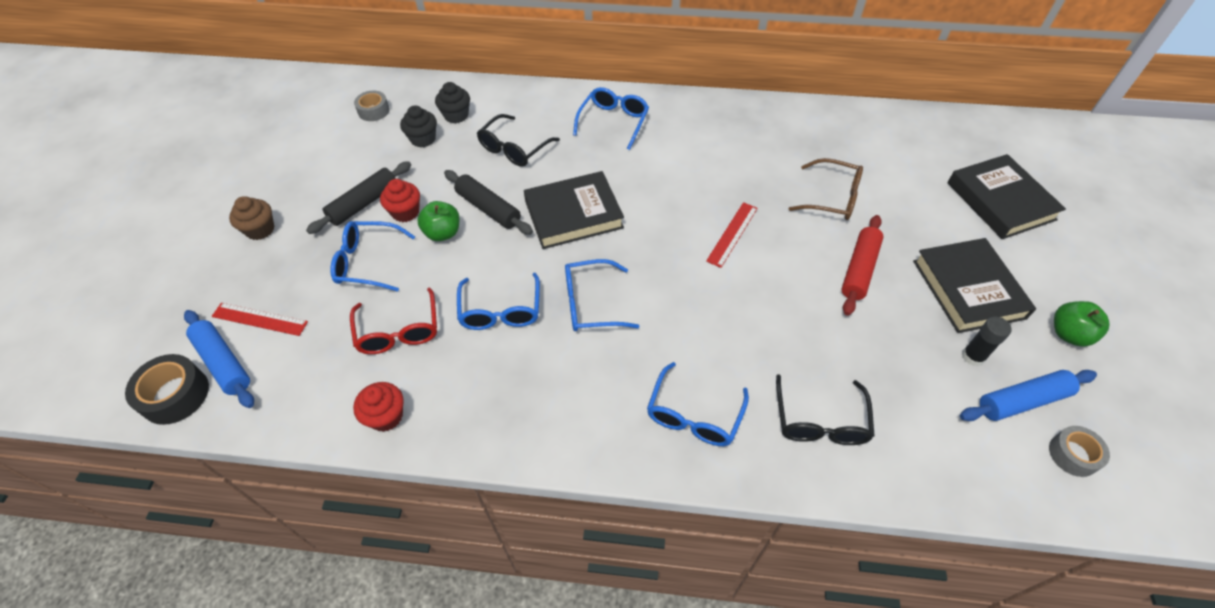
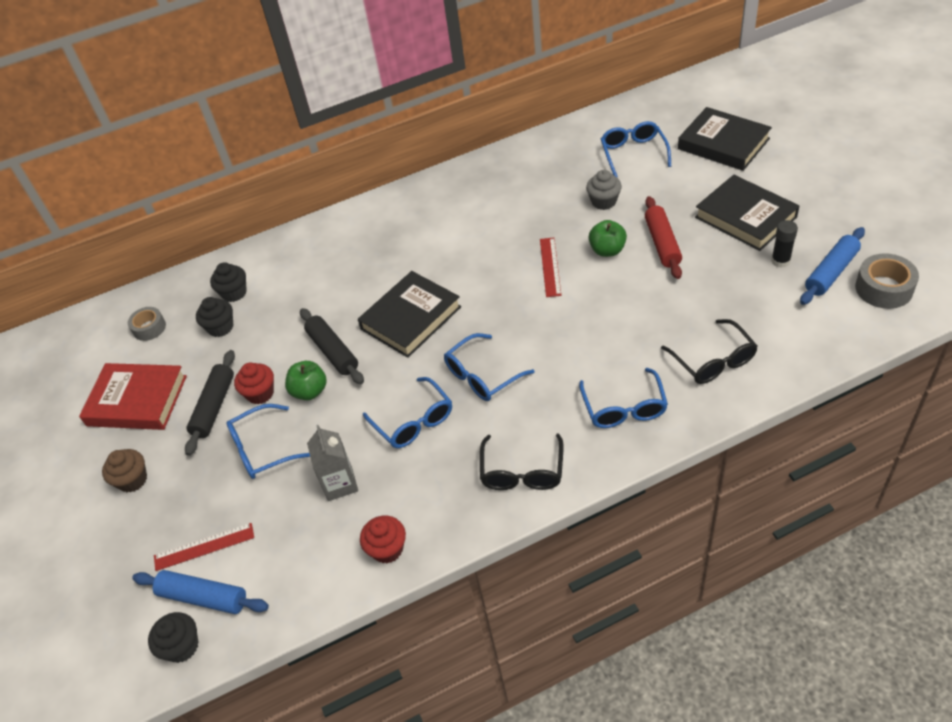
camera: 25 degrees left, 5 degrees down
(175, 395) = (182, 646): black tape -> black cupcake
(316, 166) = (137, 401): none -> red book
(399, 331) = (340, 484): red glasses -> grey carton
(488, 208) = (333, 351): black rolling pin -> black rolling pin turned 45 degrees clockwise
(514, 148) = (313, 293): black glasses -> black glasses (522, 471)
(613, 122) = (382, 230): blue glasses -> blue glasses (633, 154)
(832, 198) = (604, 202): brown glasses -> grey cupcake
(1069, 334) = (829, 212): green apple -> green apple (607, 250)
(1073, 454) = (883, 288): grey tape -> grey tape, size x1.50

